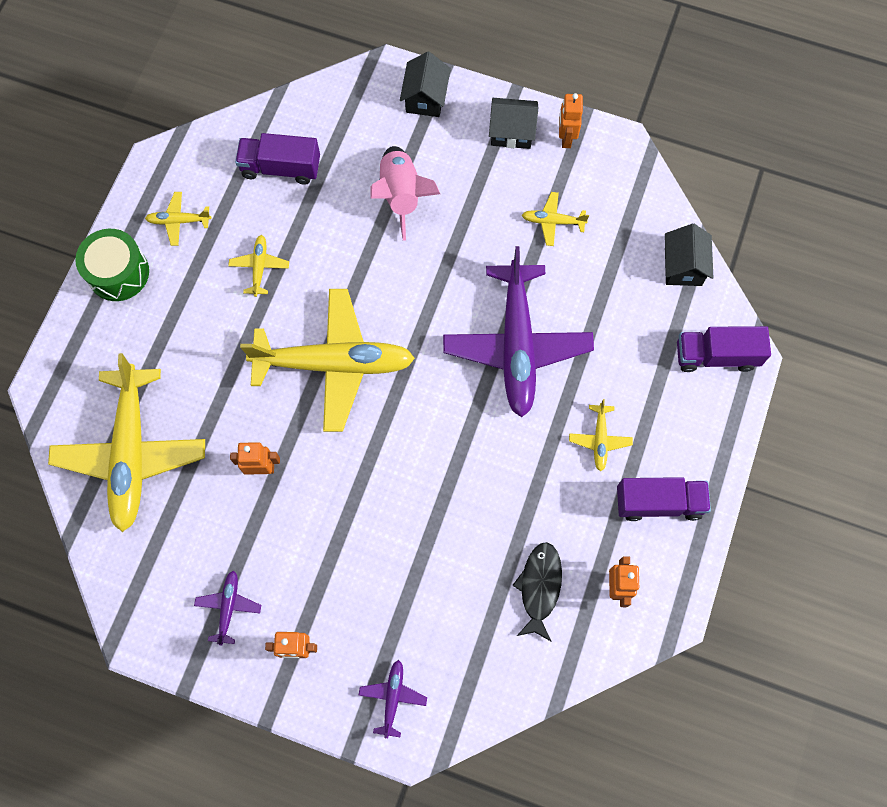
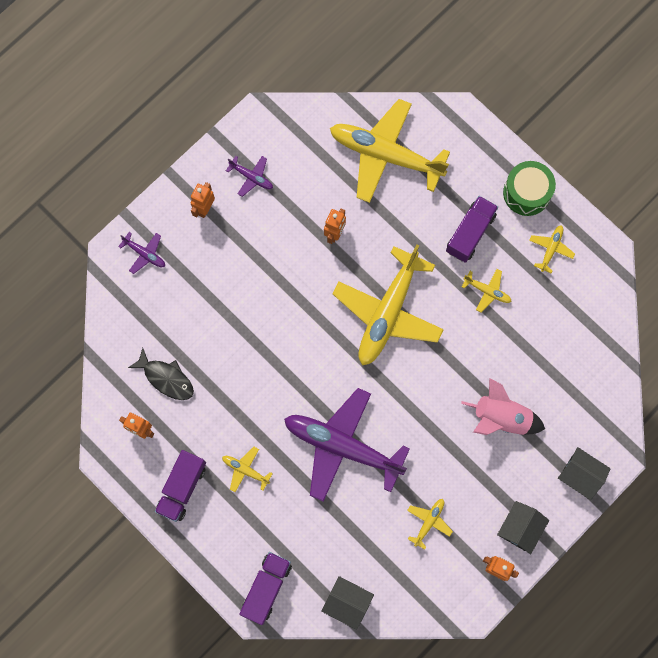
camera: 115 degrees right, 5 degrees up
(281, 168) = (564, 339): purple truck -> purple truck (470, 233)

